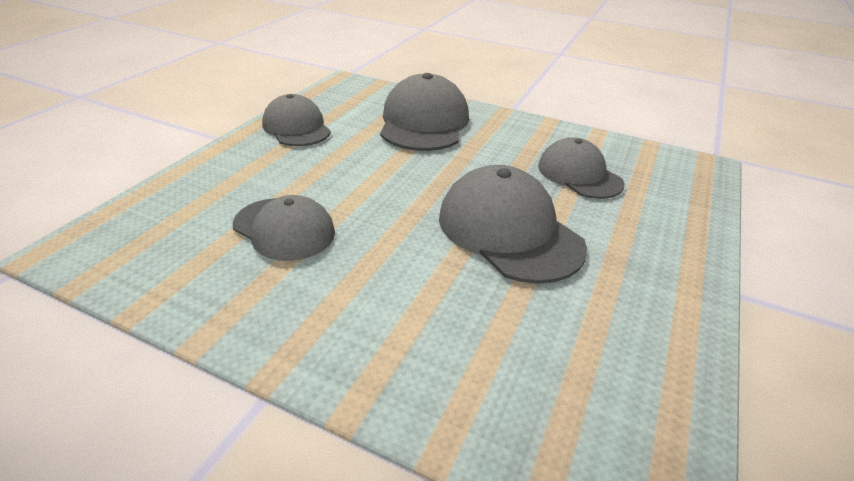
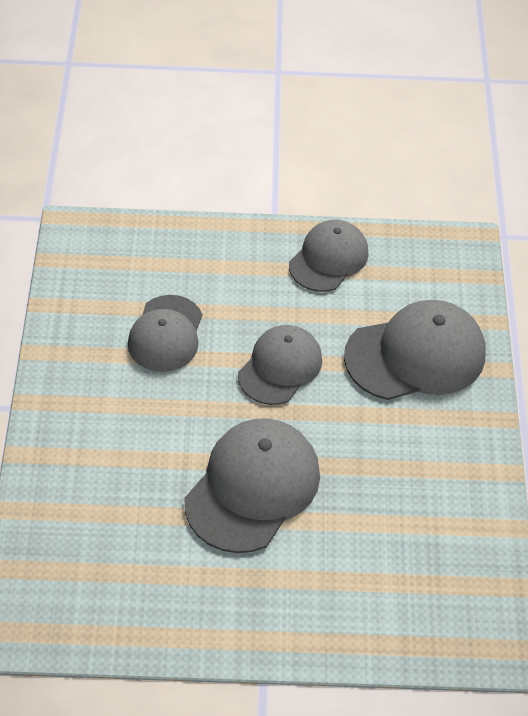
camera: 65 degrees right, 15 degrees up
(579, 174) = (393, 524): grey cap -> grey cap (280, 367)

